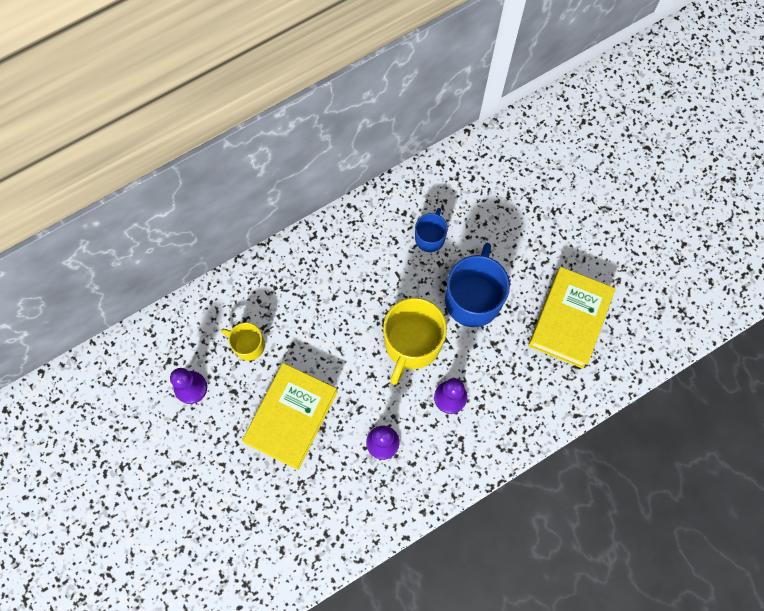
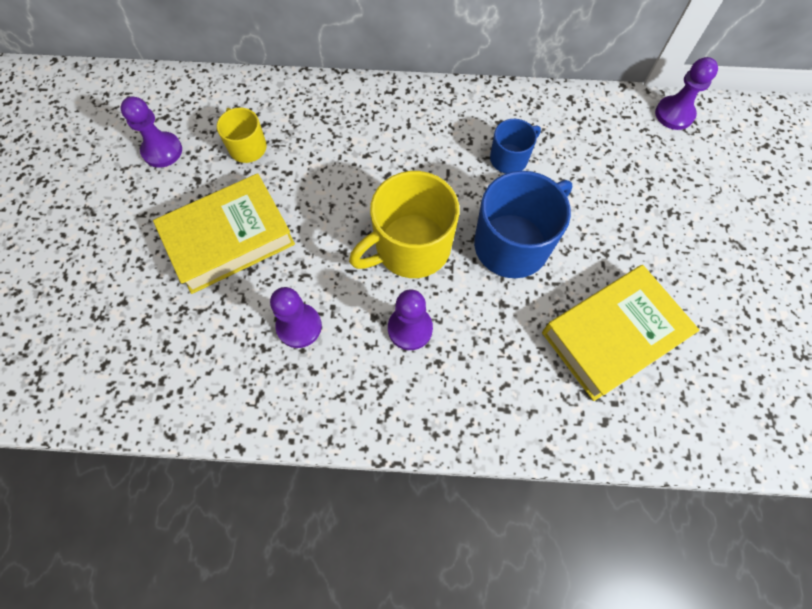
camera: 35 degrees right, 5 degrees down
(513, 133) = (674, 114): none -> purple pawn

